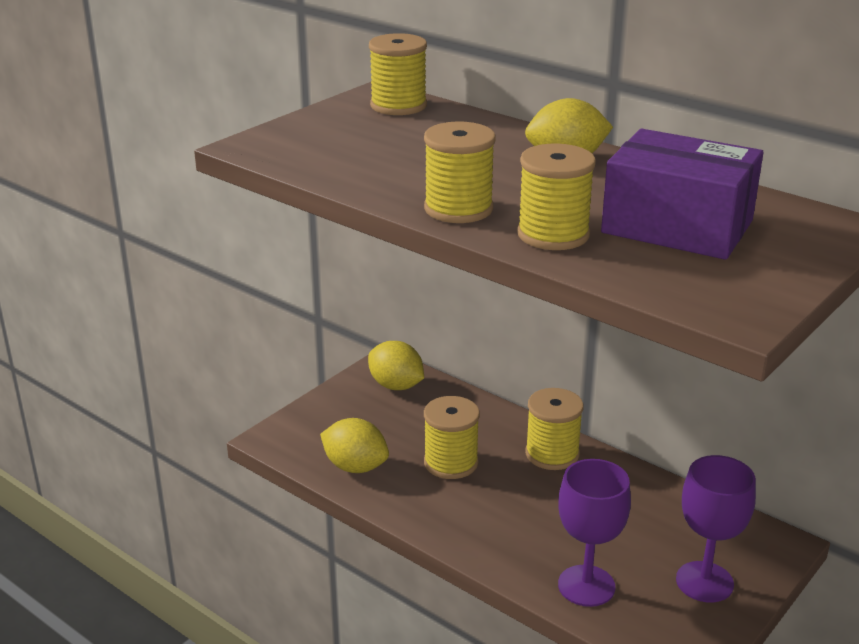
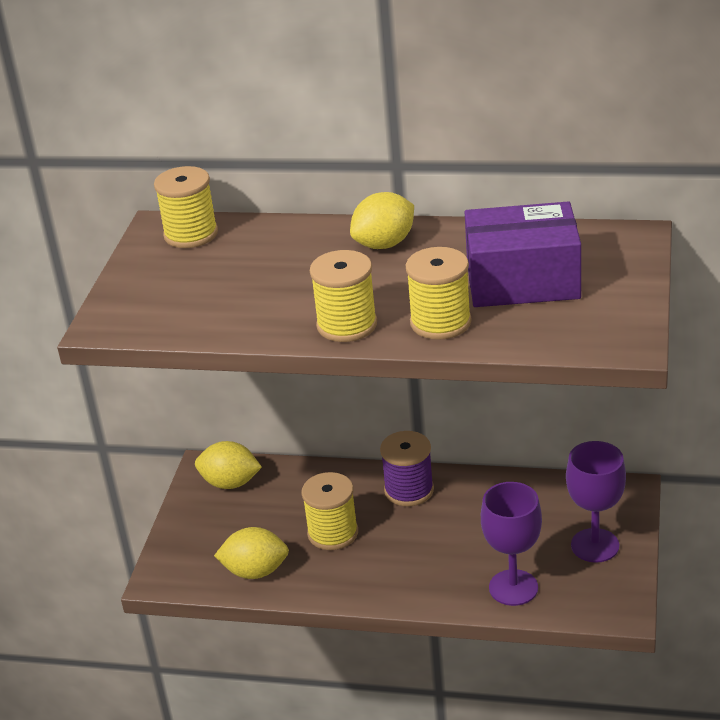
camera: 25 degrees left, 5 degrees up
(552, 454) = (409, 490): yellow spool -> purple spool

